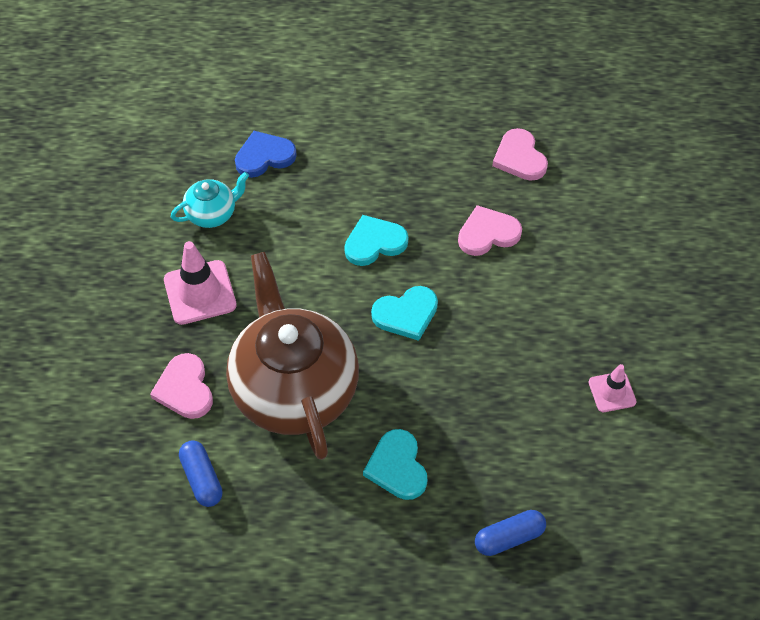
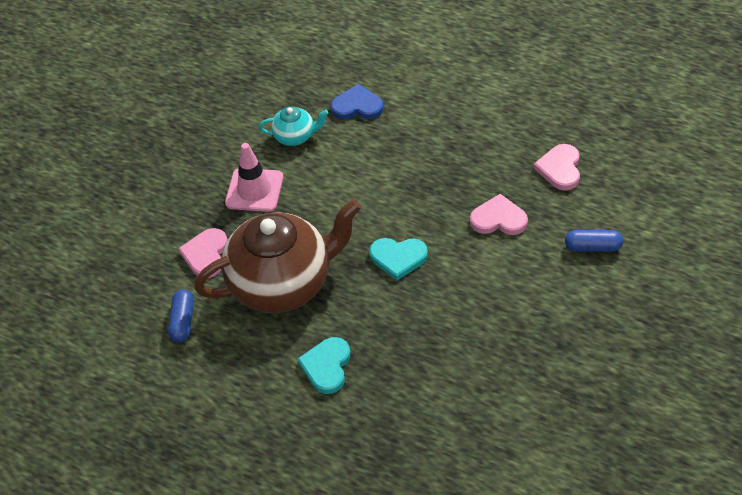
camera: 30 degrees right, 5 degrees down
(294, 389) = (283, 283): brown teapot -> brown teapot turned 60 degrees clockwise
(374, 243) = (404, 197): turquoise heart -> none
(509, 537) = (381, 450): blue capsule -> blue capsule (593, 247)
(612, 392) = (528, 374): pink traffic cone -> none

